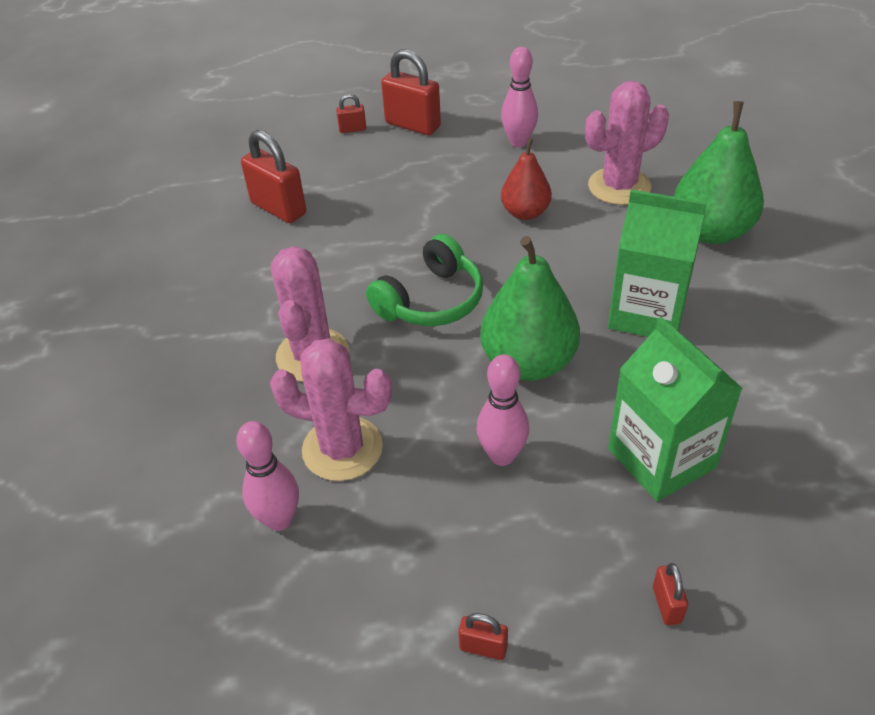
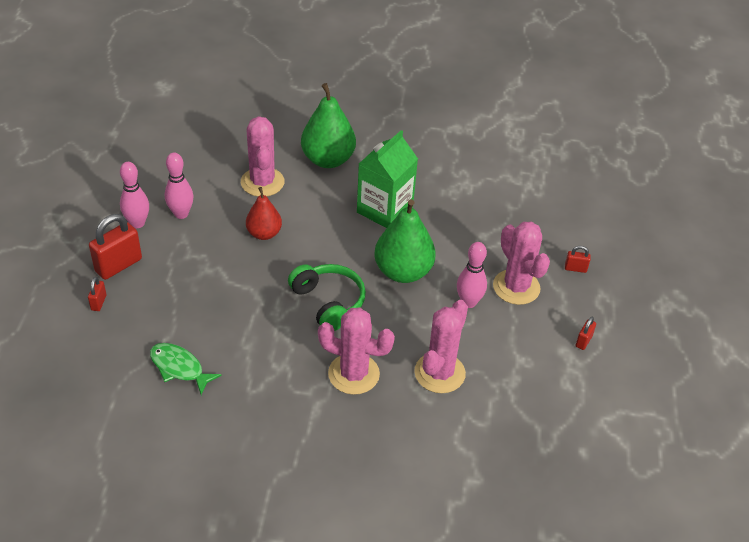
camera: 80 degrees left, 0 degrees up
(278, 208) = (179, 368): red padlock -> green fish
(279, 519) = (483, 413): pink bowling pin -> pink bowling pin (137, 223)
(568, 515) = (516, 287): none -> pink cactus
(661, 458) = (491, 241): green carton -> none

